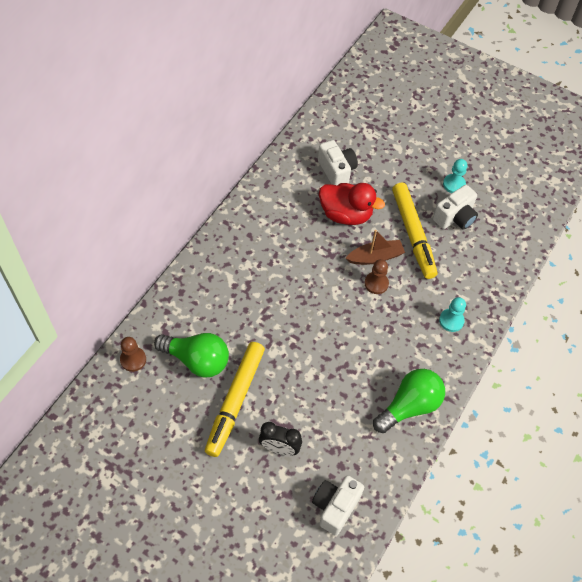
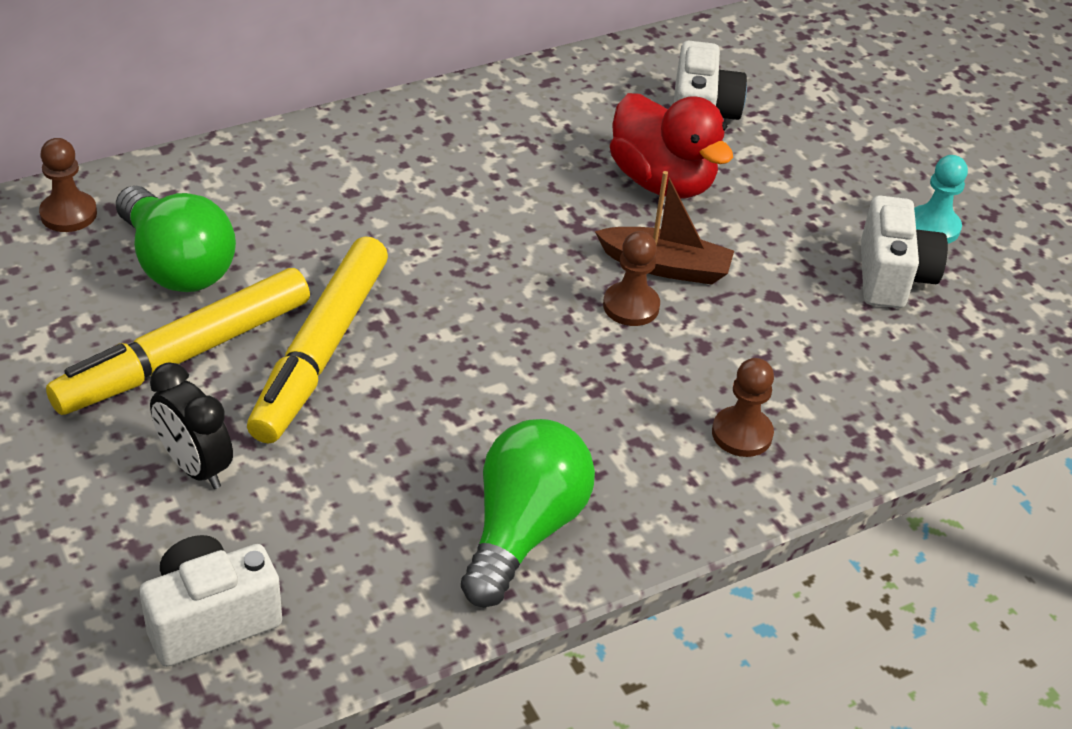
camera: 30 degrees right, 15 degrees down
(409, 406) = (523, 530): green light bulb -> green light bulb turned 60 degrees counterclockwise
(413, 233) = (777, 264): yellow marker -> yellow marker (322, 349)
(451, 320) = (742, 434): turquoise pawn -> brown pawn
(455, 217) = (892, 277): white camera -> white camera turned 75 degrees counterclockwise

